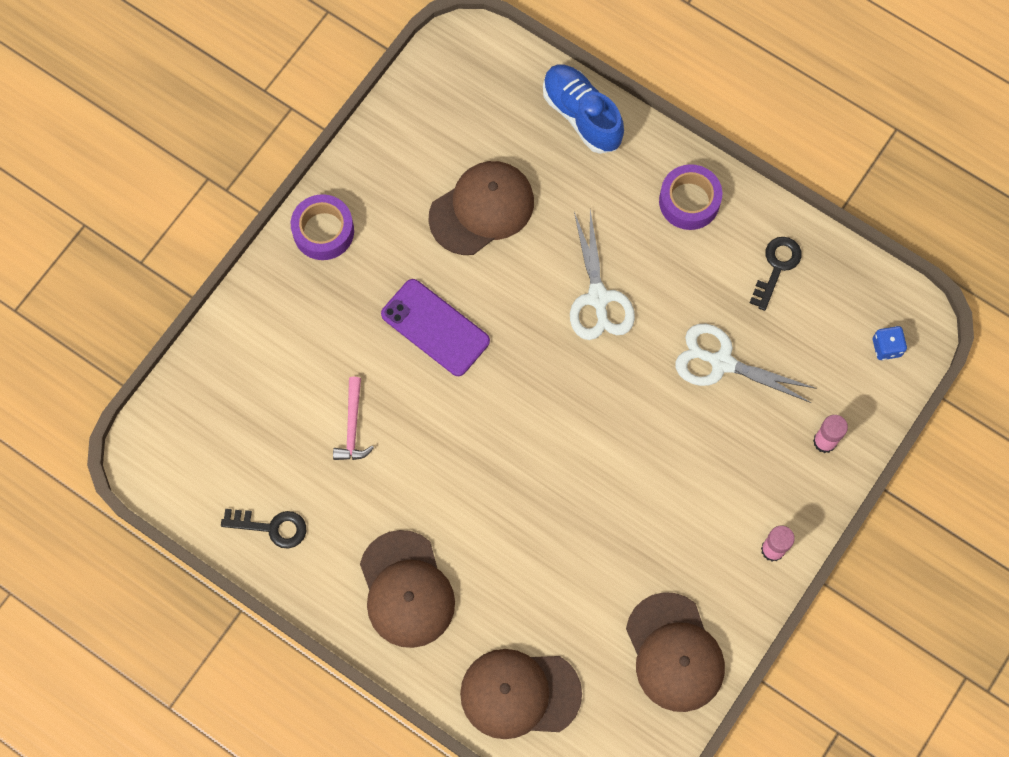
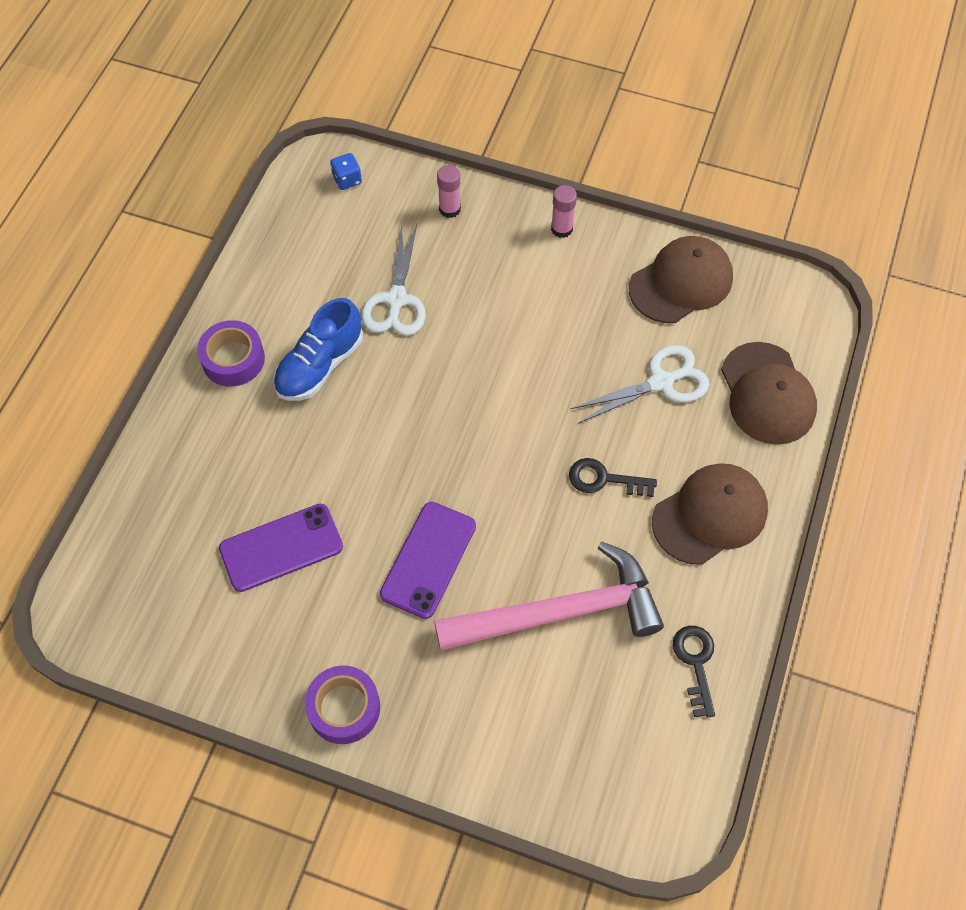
camera: 105 degrees left, 10 degrees down
(352, 427) = (561, 612): pink hammer -> pink hammer, size x2.34
(482, 209) = (281, 548): brown cap -> purple phone
(582, 115) = (152, 476): blue shoe -> blue shoe (320, 365)
(598, 298) = (357, 416): white scissors -> white scissors (661, 382)
(776, 267) = (288, 274): black key -> black key (604, 479)

